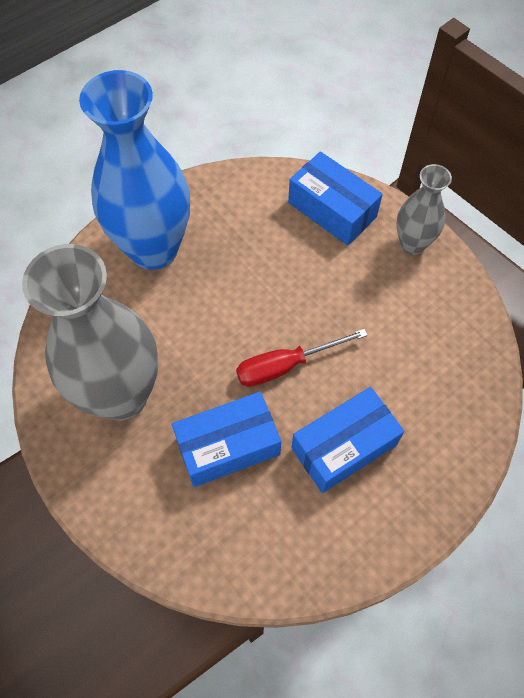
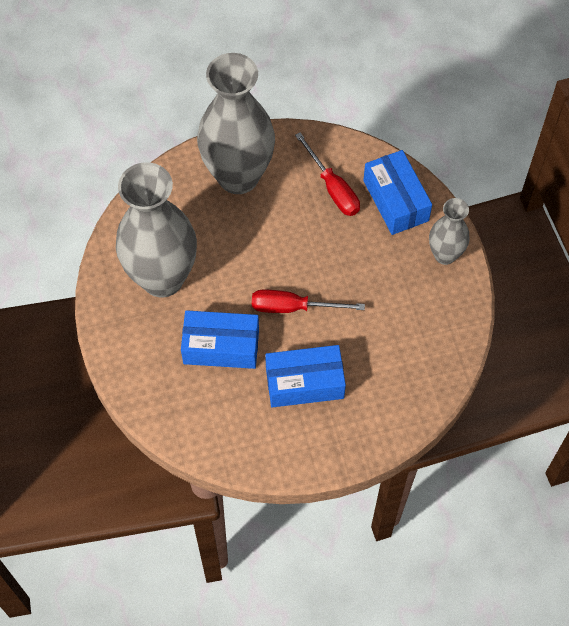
camera: 25 degrees right, 0 degrees up
(153, 249) = (238, 176): blue vase -> grey vase
(261, 222) = (332, 188): none -> red screwdriver

